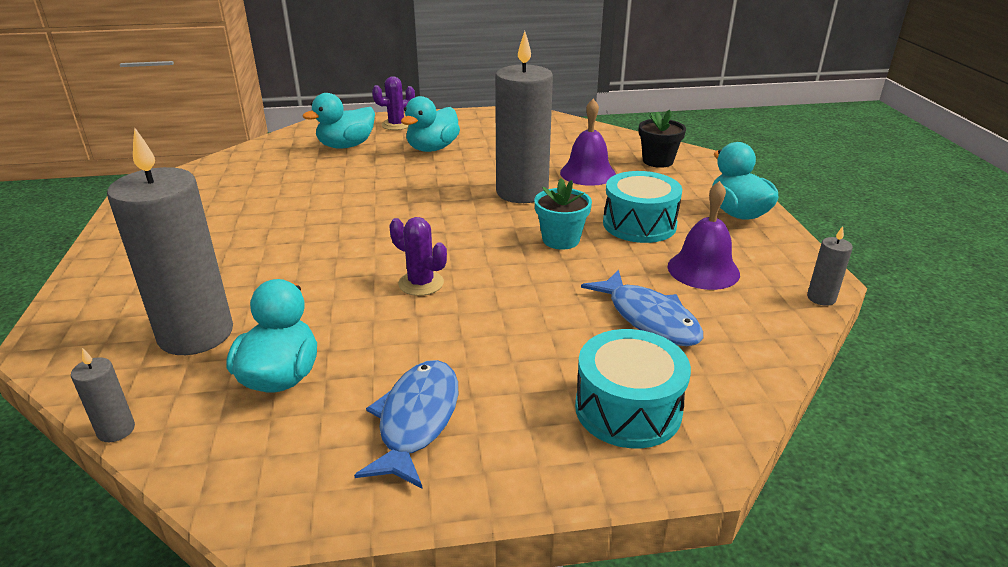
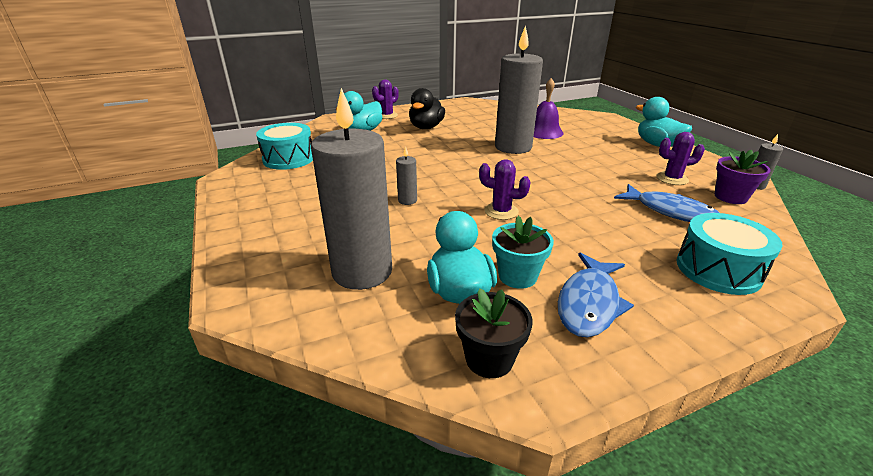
camera: 15 degrees left, 0 degrees up
(116, 430) = (359, 357): grey candle -> grey candle (407, 200)
(416, 420) = (589, 303): blue fish -> blue fish turned 150 degrees counterclockwise
(432, 148) = (426, 127): turquoise duck -> black duck
(561, 240) = (567, 172): turquoise flower pot -> turquoise flower pot (517, 276)
(639, 224) = (606, 157): turquoise drum -> turquoise drum (288, 159)
(658, 161) = (579, 121): black flower pot -> black flower pot (489, 359)
(703, 270) = (672, 179): purple bell -> purple cactus
(762, 310) = (730, 197): none -> purple flower pot

